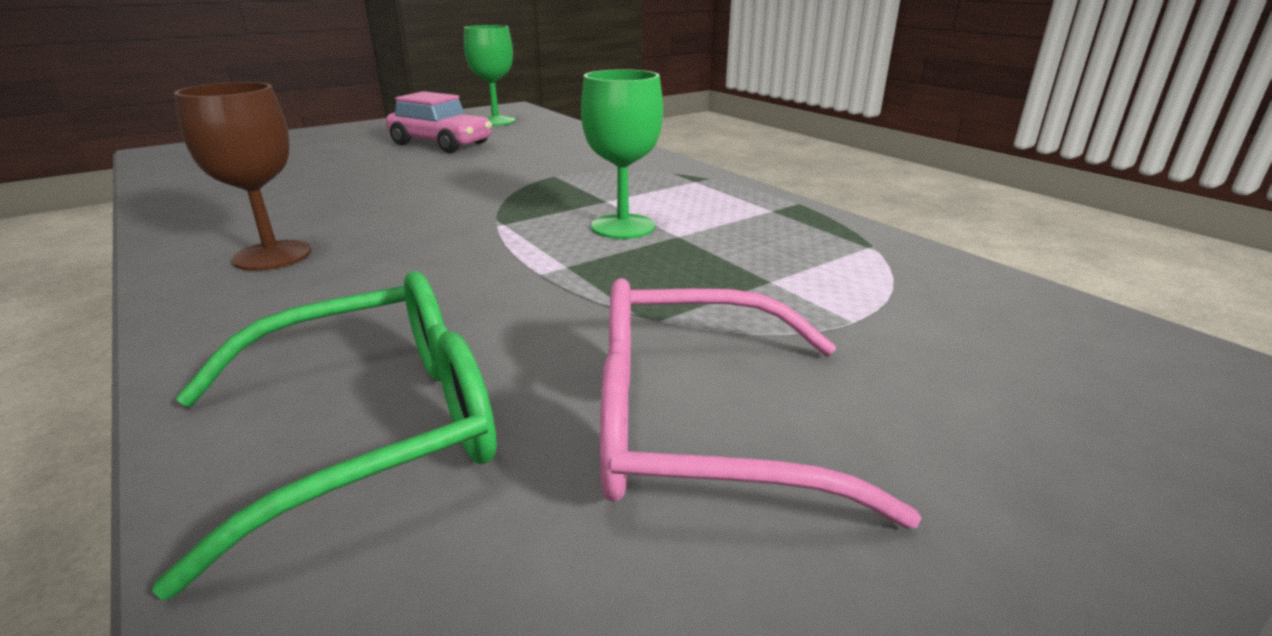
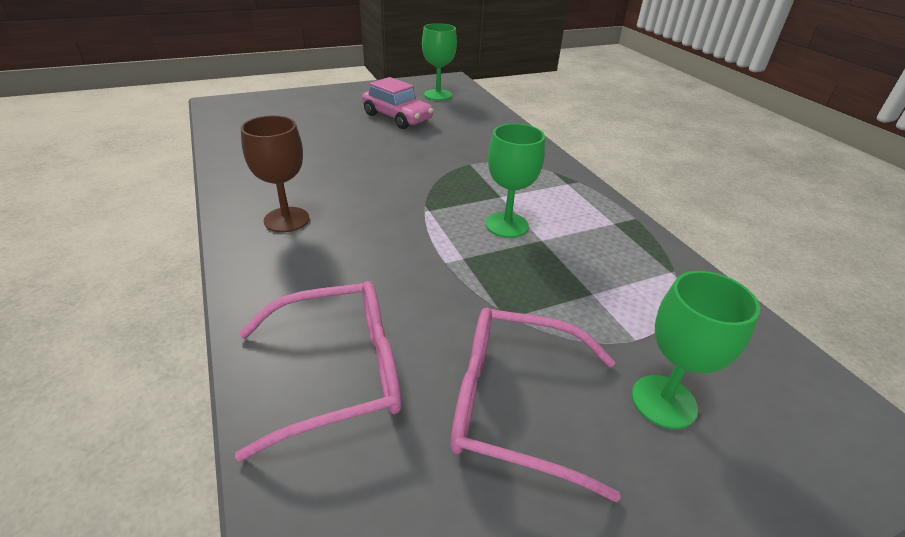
camera: 10 degrees right, 10 degrees up
(373, 429) = (338, 372): green glasses -> pink glasses
(926, 385) = (663, 401): none -> green goblet

